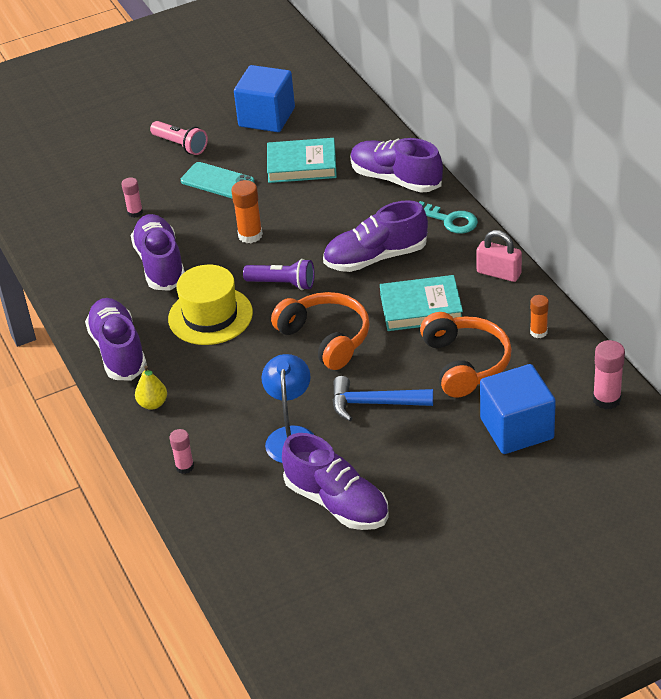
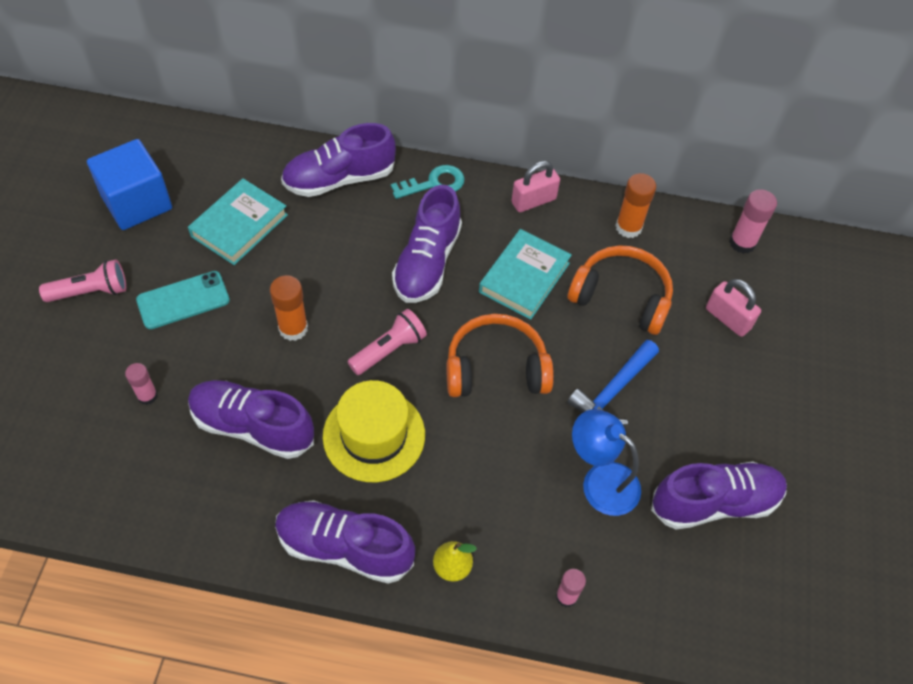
camera: 60 degrees left, 15 degrees up
(283, 284) = (389, 350): purple flashlight -> pink flashlight
(516, 428) = (728, 318): blue cube -> pink padlock
(538, 332) = (628, 227): orange glue stick -> orange glue stick, size x1.53

